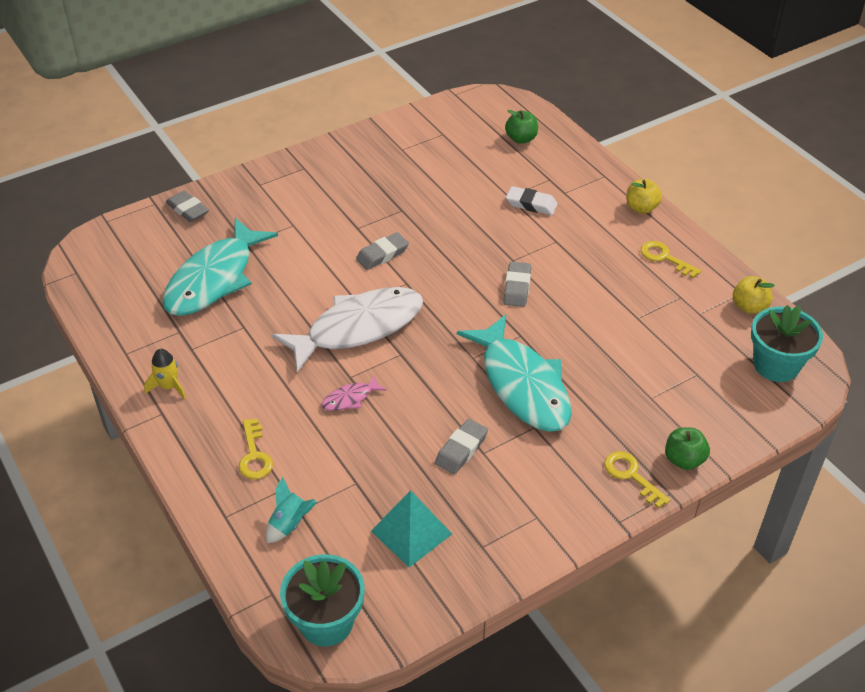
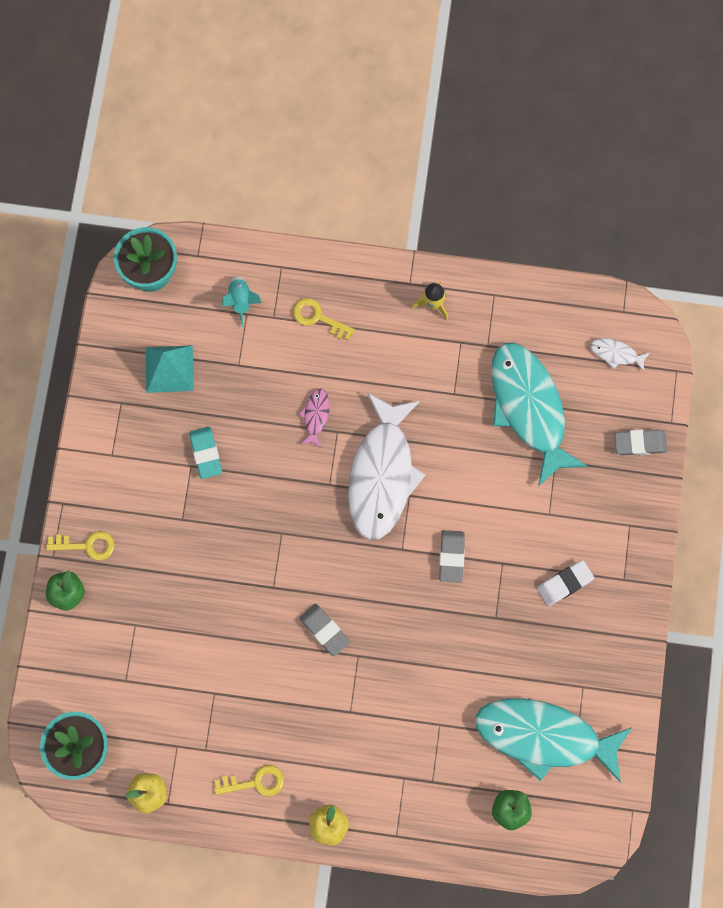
camera: 130 degrees right, 30 degrees up
(120, 257) = (616, 354): none -> white fish
(461, 449) = (206, 453): grey eraser -> turquoise eraser
(522, 385) = (225, 545): turquoise fish -> turquoise fish (544, 736)
(531, 204) = (412, 734): white eraser -> white eraser (564, 584)

